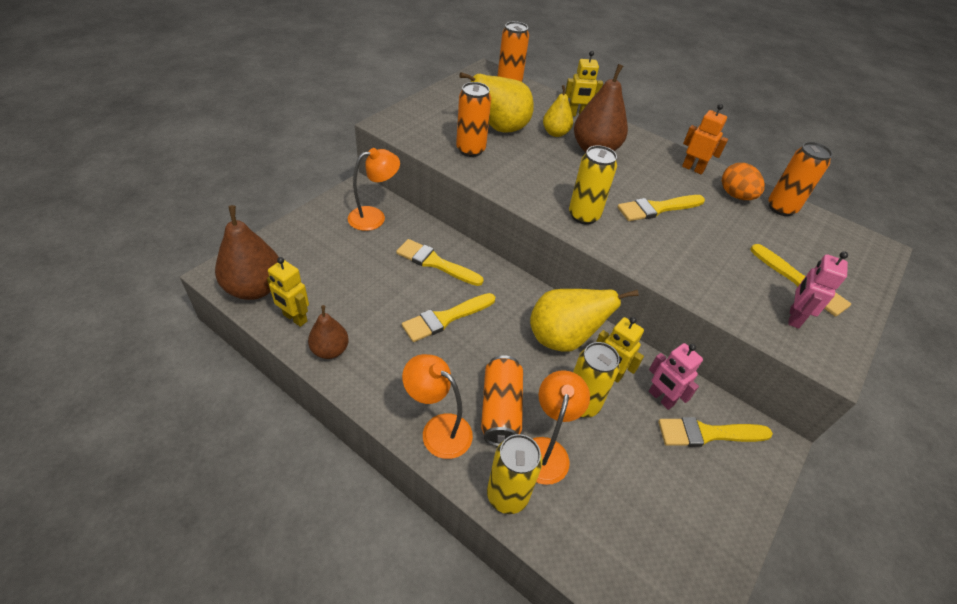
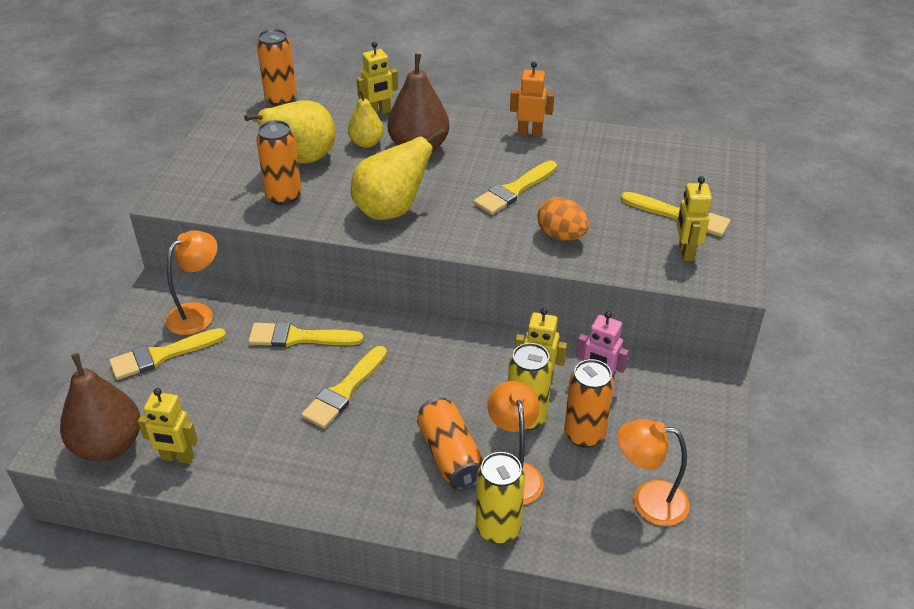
camera: 20 degrees left, 5 degrees down
(330, 350) = (239, 473): brown pear -> none
(438, 429) = (399, 500): orange lamp -> orange lamp (648, 501)
(563, 339) = (477, 362): yellow pear -> yellow pear (391, 210)
(584, 216) = (444, 225): yellow can -> none
(707, 433) = (655, 395): yellow brush -> yellow brush (162, 355)
(735, 195) = (584, 148): orange egg -> orange egg (561, 236)
(781, 208) = (633, 145): orange can -> orange can (584, 434)
(793, 317) = (685, 252): pink robot -> yellow robot

